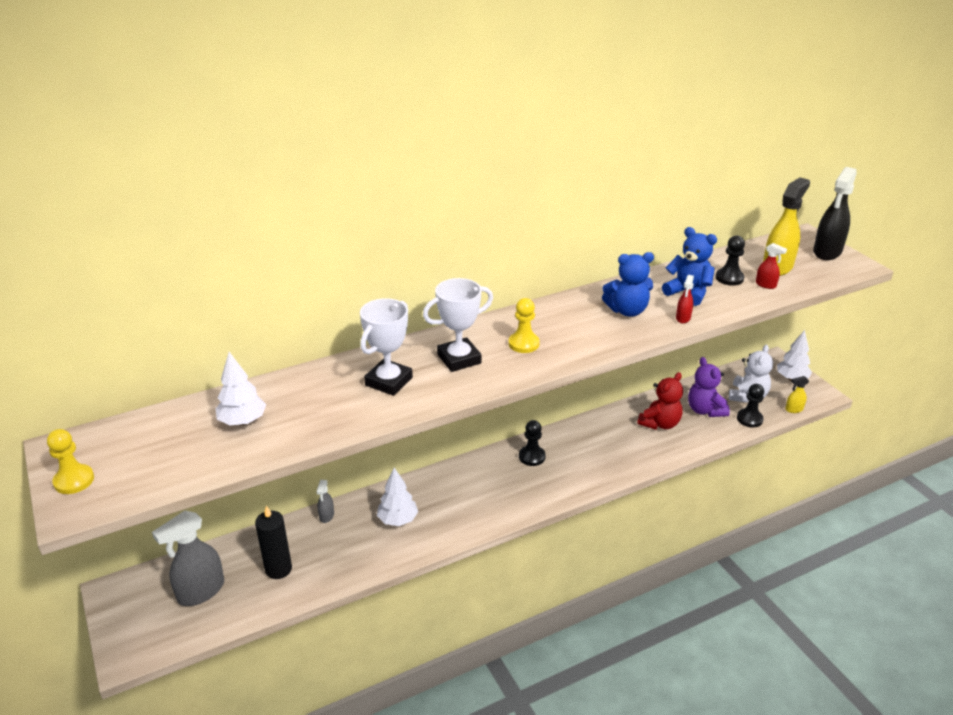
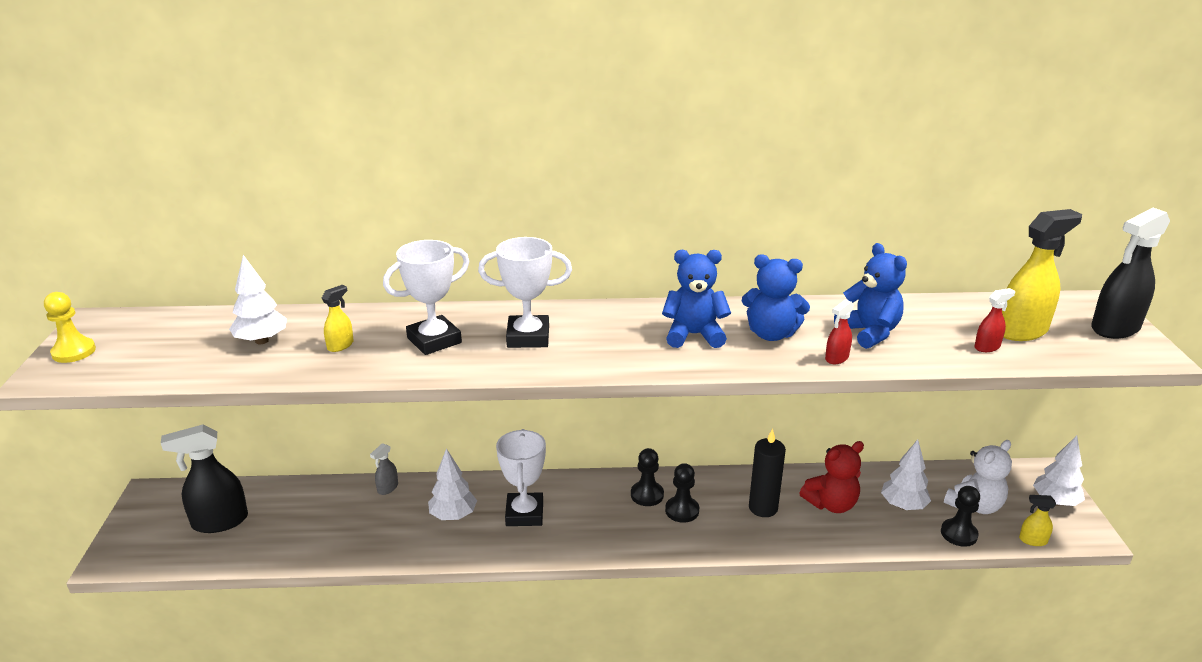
camera: 25 degrees right, 5 degrees down
(200, 591) = (219, 522): grey spray bottle -> black spray bottle
(278, 569) = (303, 525): black candle -> black candle (763, 508)
(316, 407) = (340, 345): none -> yellow spray bottle
(452, 500) = (524, 514): none -> white trophy
(523, 344) = (614, 339): yellow pawn -> none
(576, 325) = (694, 335): none -> blue teddy bear
(705, 410) = (903, 506): purple teddy bear -> white tree
(729, 278) = (941, 328): black pawn -> black pawn (682, 510)
(766, 285) = (987, 347): red spray bottle -> red spray bottle turned 90 degrees counterclockwise

